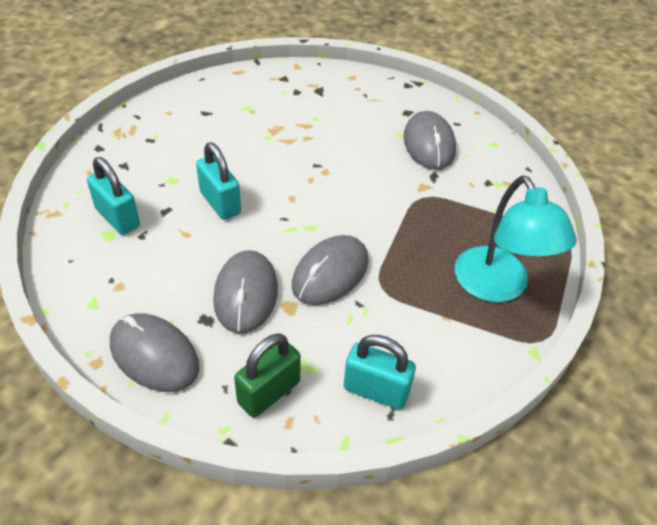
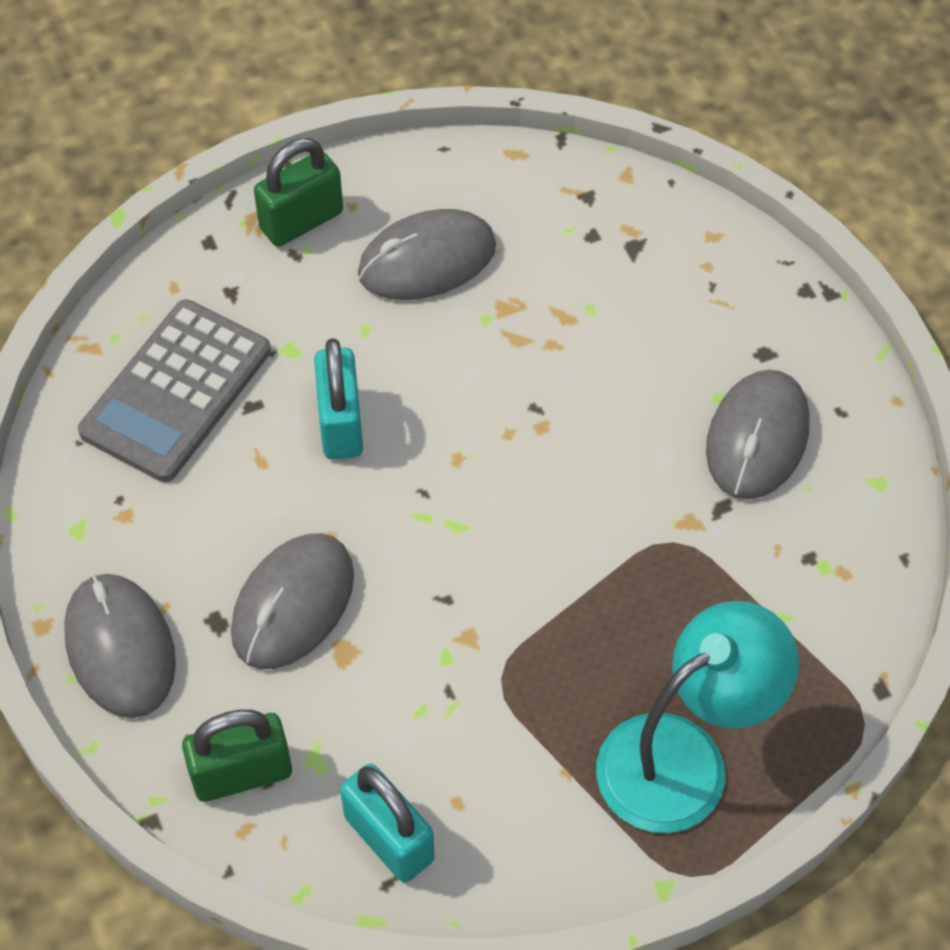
camera: 30 degrees right, 10 degrees up
(117, 218) = (176, 392): turquoise padlock -> grey calculator
(145, 125) = (301, 221): none -> green padlock
(330, 273) = (437, 621): grey mouse -> grey mouse (427, 260)
(497, 287) = (684, 757): turquoise lamp -> turquoise lamp turned 135 degrees counterclockwise

